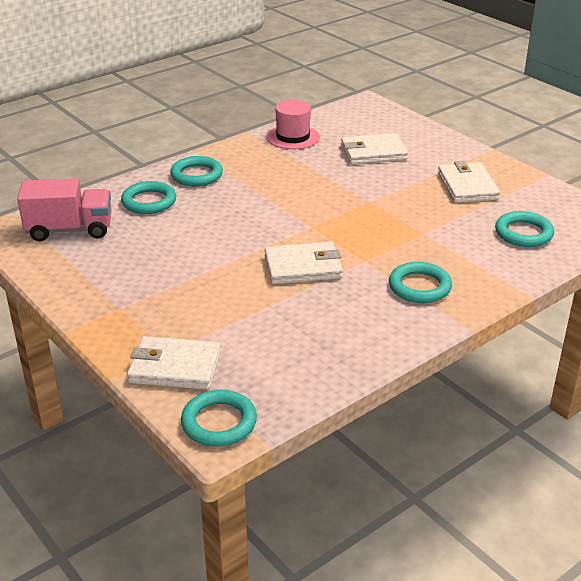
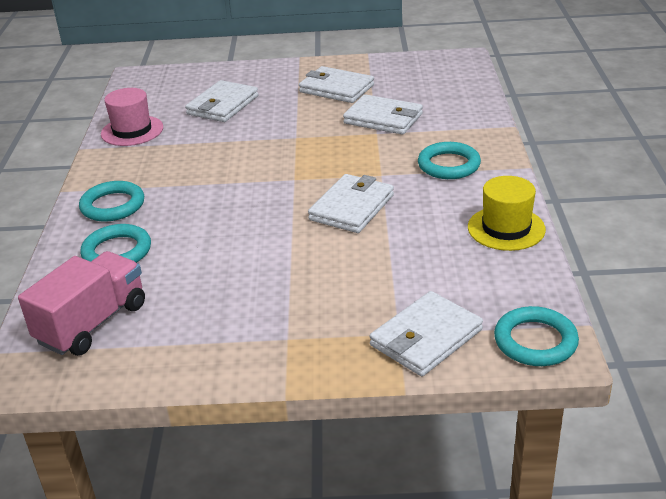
camera: 50 degrees left, 0 degrees up
(358, 352) = (506, 228): none -> yellow hat
(450, 227) = (383, 118): none -> white wallet
(523, 233) = (431, 95): turquoise ring -> none

